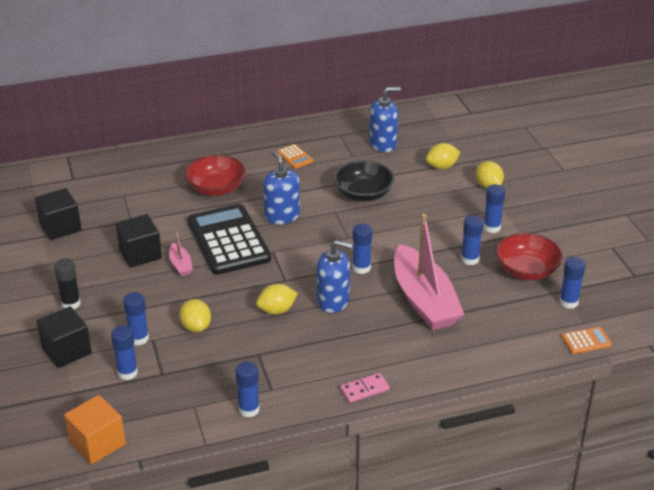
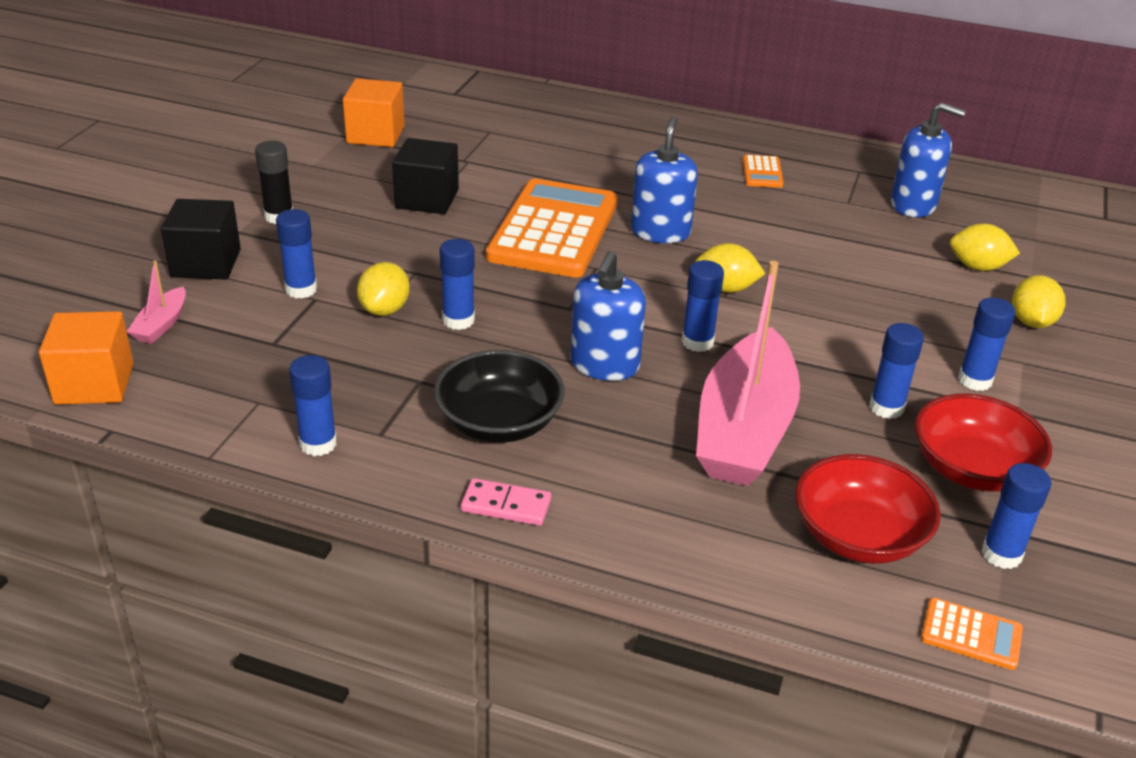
camera: 35 degrees right, 0 degrees up
(60, 227) = (375, 135): black cube -> orange cube
(127, 373) = (236, 321): blue glue stick -> blue glue stick (458, 320)
(180, 265) = (458, 231): pink boat -> pink boat (161, 325)
(216, 188) = (612, 167): red bowl -> red bowl (858, 536)
(228, 240) = (554, 230): black calculator -> orange calculator
(277, 310) = (512, 339): yellow lemon -> yellow lemon (726, 288)
(333, 301) = (604, 365): blue soap dispenser -> blue soap dispenser turned 60 degrees clockwise
(363, 194) = (811, 252): black bowl -> black bowl (499, 422)

